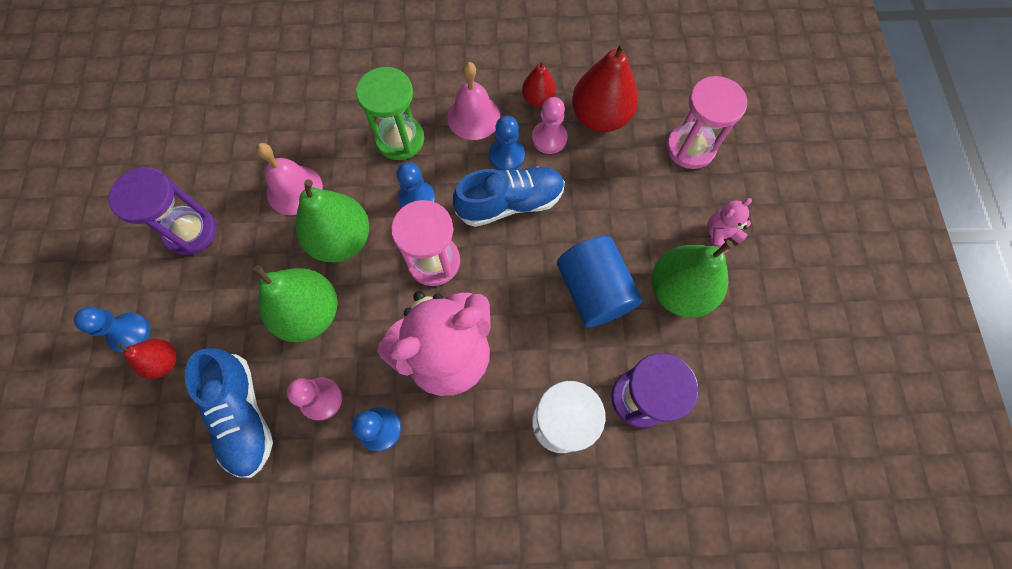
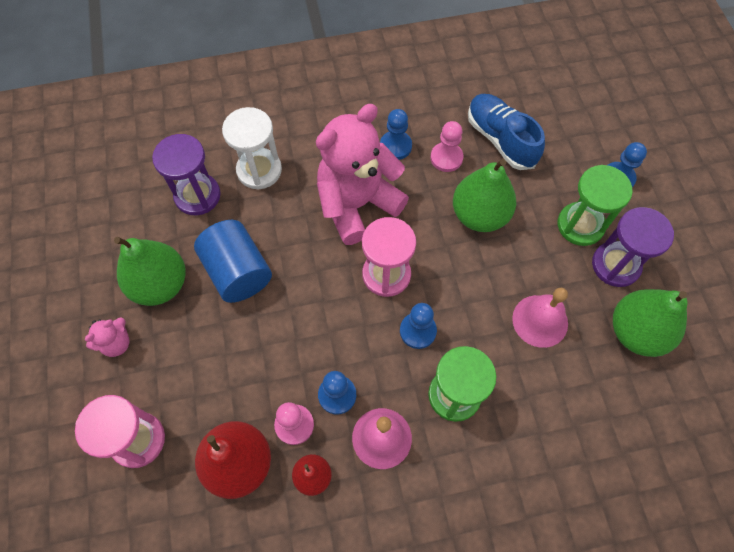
camera: 170 degrees right, 5 degrees down
(164, 362) = (578, 163): red pear -> none
(204, 282) = (580, 225): none -> green hourglass
(342, 240) = (476, 280): green pear -> green pear (636, 332)
(510, 203) = (325, 342): blue shoe -> none

